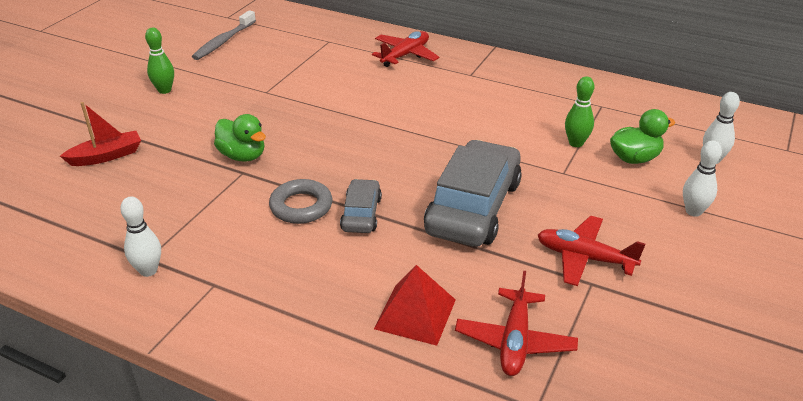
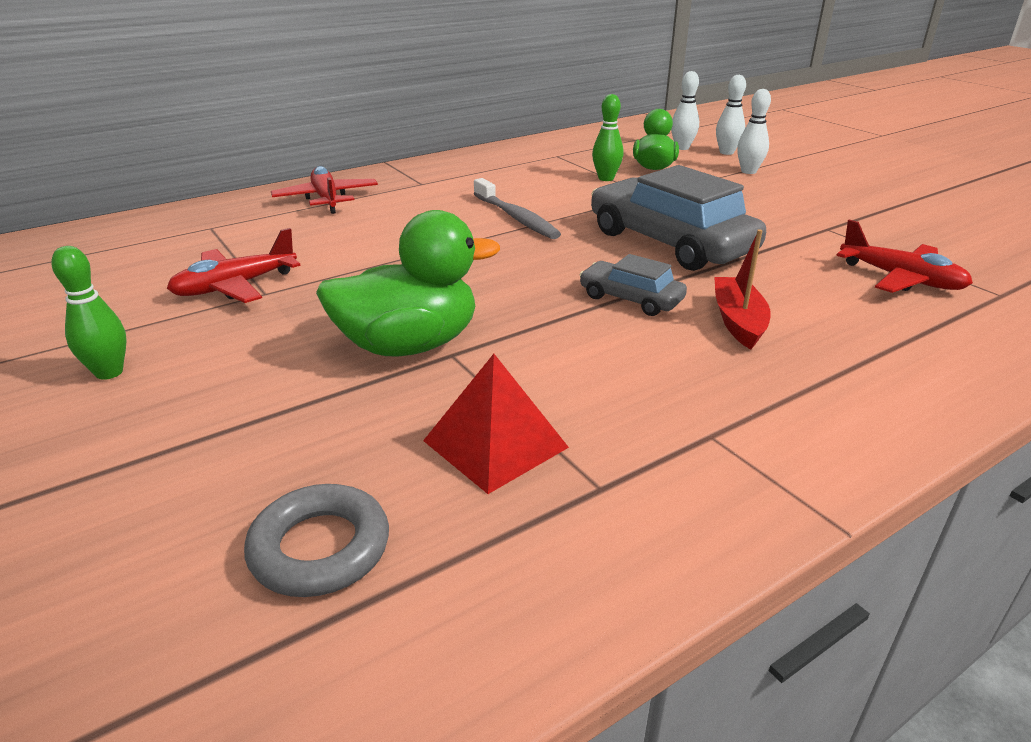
camera: 60 degrees left, 5 degrees down
(106, 156) = (232, 477): red boat -> red boat (738, 321)
(148, 270) = (635, 492): white bowling pin -> white bowling pin (726, 152)
(223, 41) = (57, 292): grey toothbrush -> grey toothbrush (516, 218)
(243, 156) = (409, 345): green duck -> green duck, size x1.54
(301, 206) = (579, 331): grey ring -> grey ring (320, 548)
(415, 314) = (839, 314): red pyramid -> red pyramid (495, 444)
(584, 258) = (788, 221): red plane -> red plane (235, 286)

